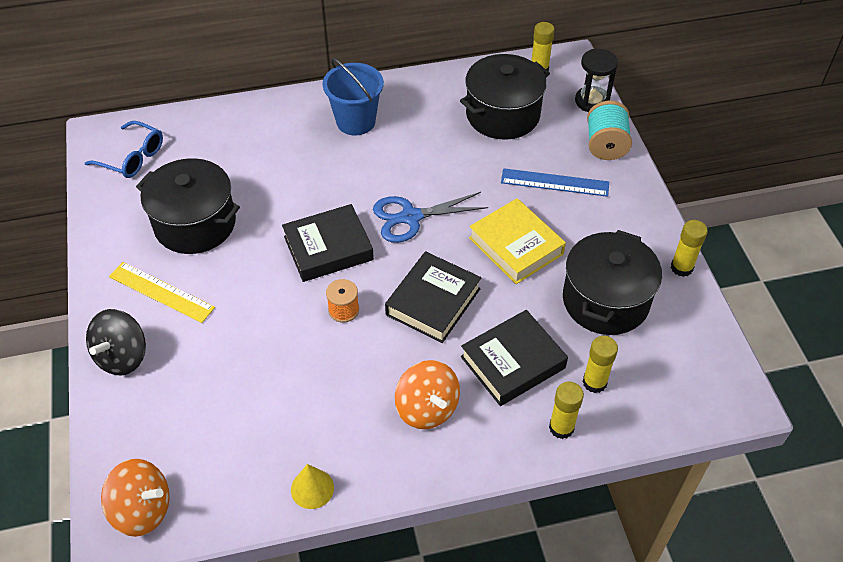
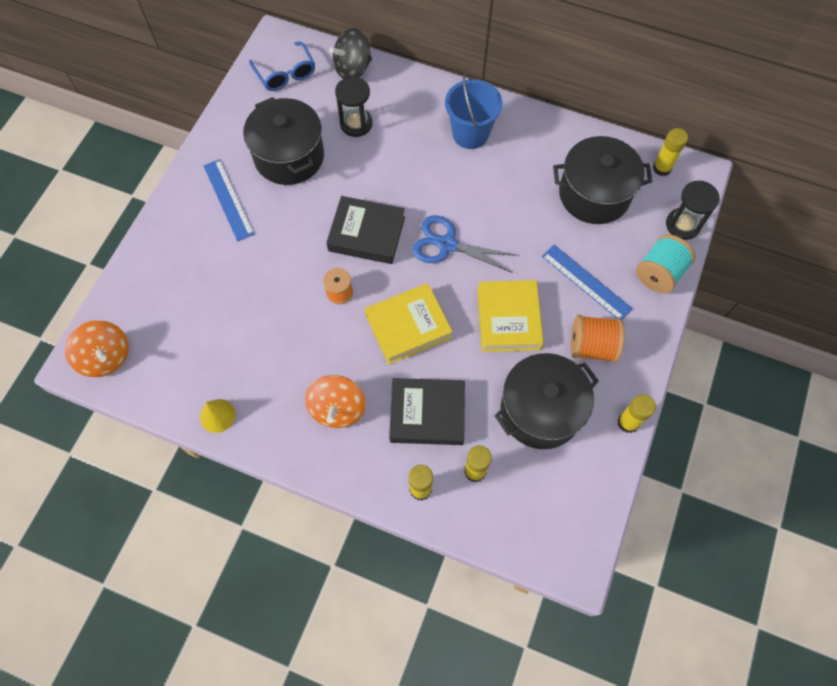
camera: 35 degrees right, 15 degrees up
(122, 356) = (170, 235): black spinning top -> black spinning top (353, 69)
(161, 292) = (228, 199): yellow ruler -> blue ruler
(240, 165) = (356, 124): none -> black hourglass
(433, 302) = (408, 326): black book -> yellow book
(602, 227) = (592, 346): none -> orange spool

